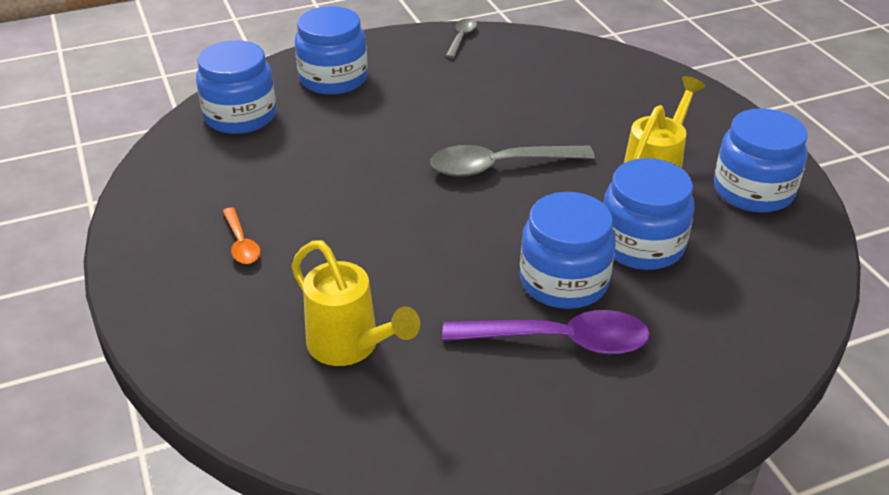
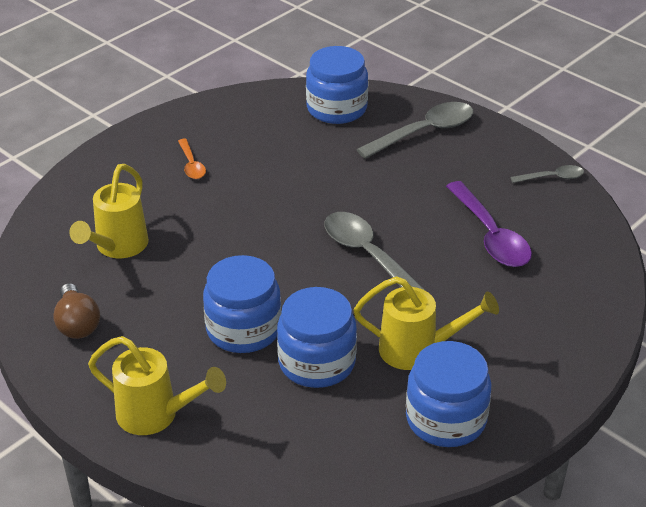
camera: 65 degrees right, 0 degrees up
(241, 243) = (191, 165): orange spoon -> orange spoon turned 60 degrees counterclockwise
(333, 78) = (424, 132): blue jar -> grey spoon
(475, 420) = (77, 324): none -> brown light bulb
(560, 340) = (175, 344): purple spoon -> purple spoon (491, 236)
(673, 387) = (156, 415): none -> yellow watering can

